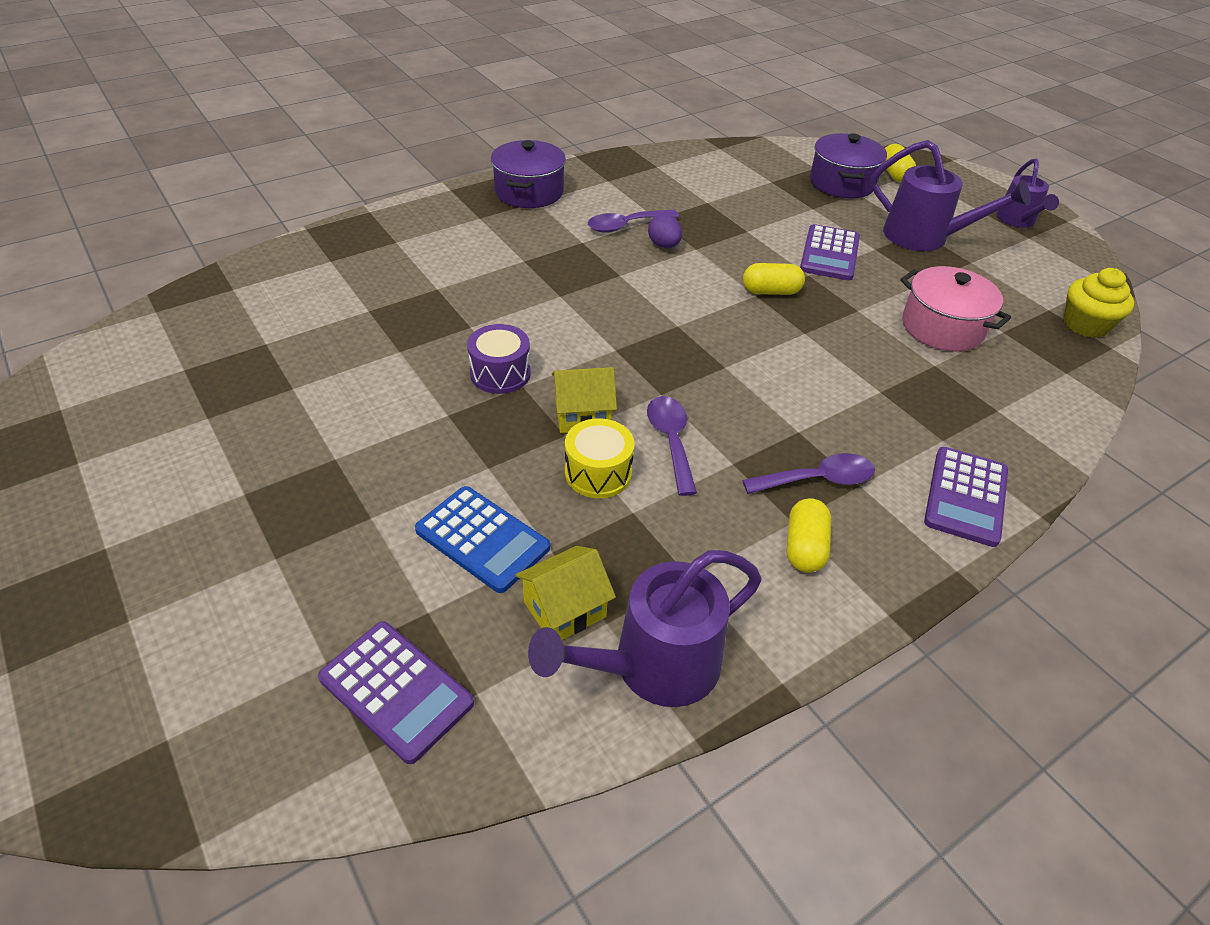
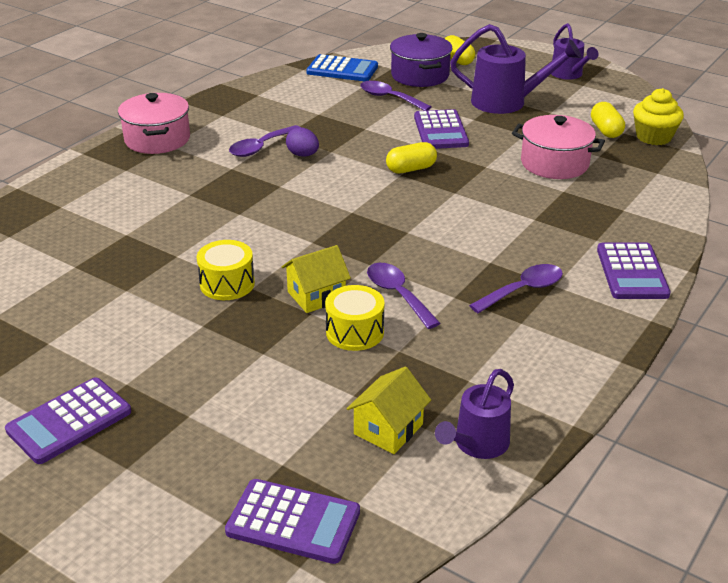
camera: 20 degrees left, 10 degrees down
(256, 484) = (69, 421): none -> purple calculator
(482, 539) = (292, 403): blue calculator -> blue calculator (342, 69)
(500, 373) = (227, 284): purple drum -> yellow drum
(529, 192) = (157, 139): purple pot -> pink pot
(652, 667) = (477, 445): purple watering can -> purple watering can, size x0.64
(793, 202) = (389, 98): none -> purple spoon
(804, 547) = (539, 336): yellow capsule -> yellow capsule (606, 130)

